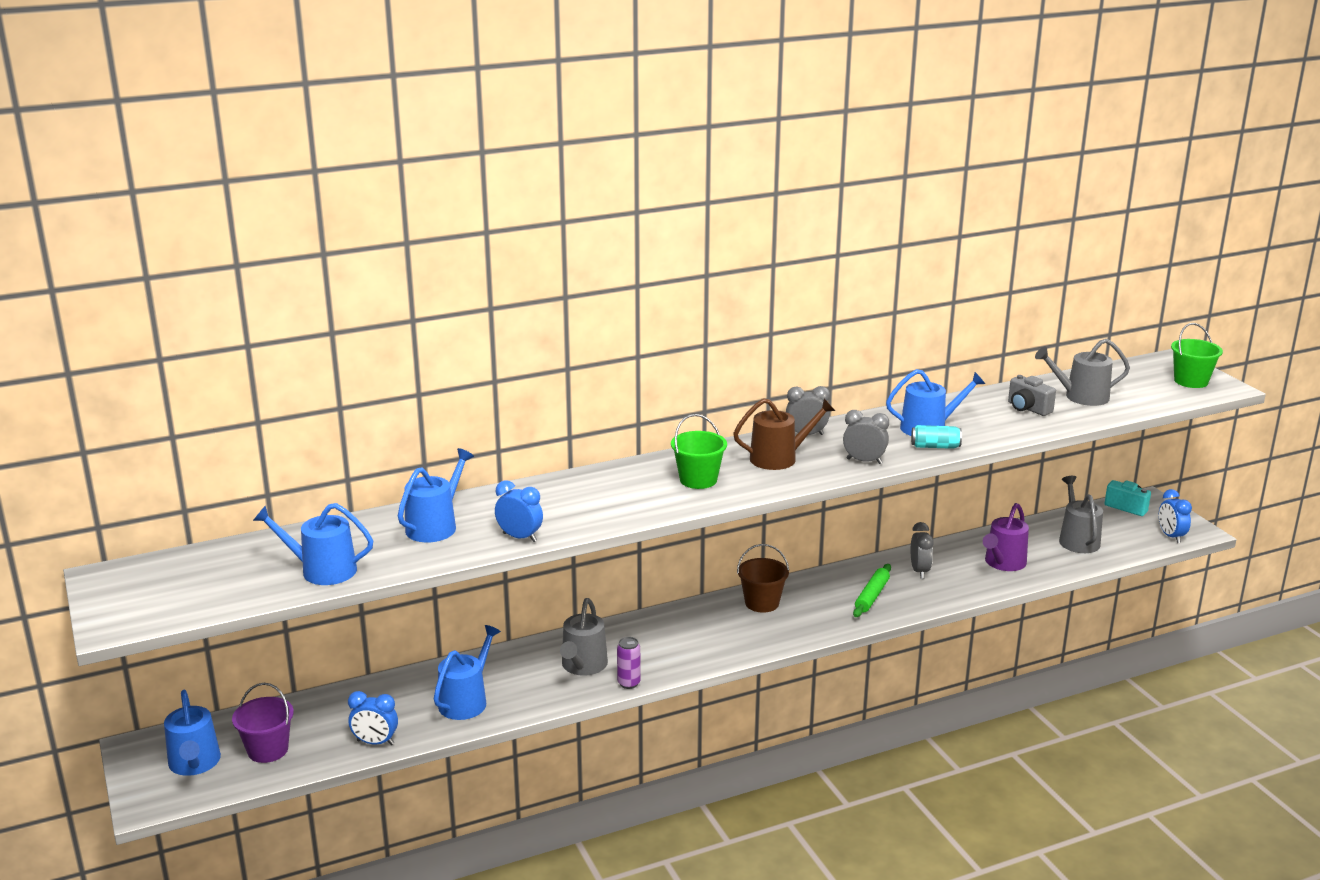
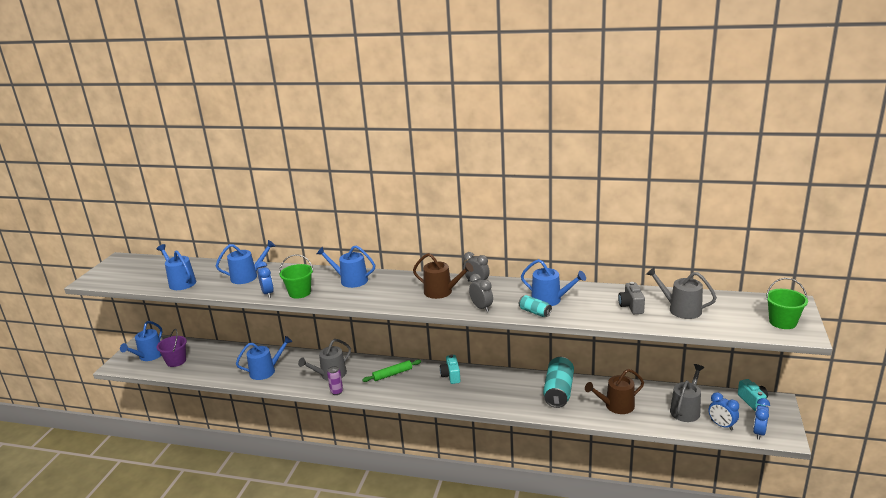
camera: 40 degrees right, 0 degrees up
(375, 742) = (211, 375): blue clock -> blue clock (721, 425)
(620, 482) = (350, 280): none -> blue watering can
(698, 480) = (385, 291): green bucket -> green bucket (299, 293)
(762, 603) = (451, 376): brown bucket -> turquoise camera
(872, 596) = (512, 395): green rolling pin -> green rolling pin (392, 374)
(919, 571) = (558, 391): grey clock -> turquoise can
(1003, 563) = (616, 406): purple watering can -> brown watering can

